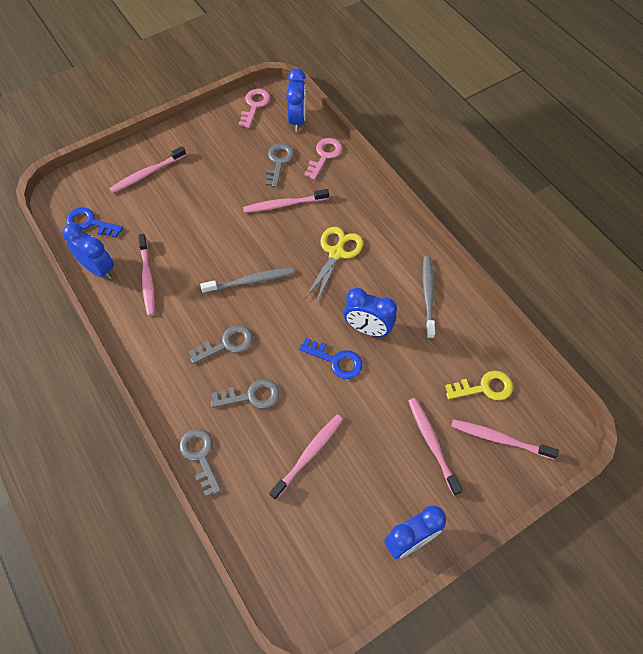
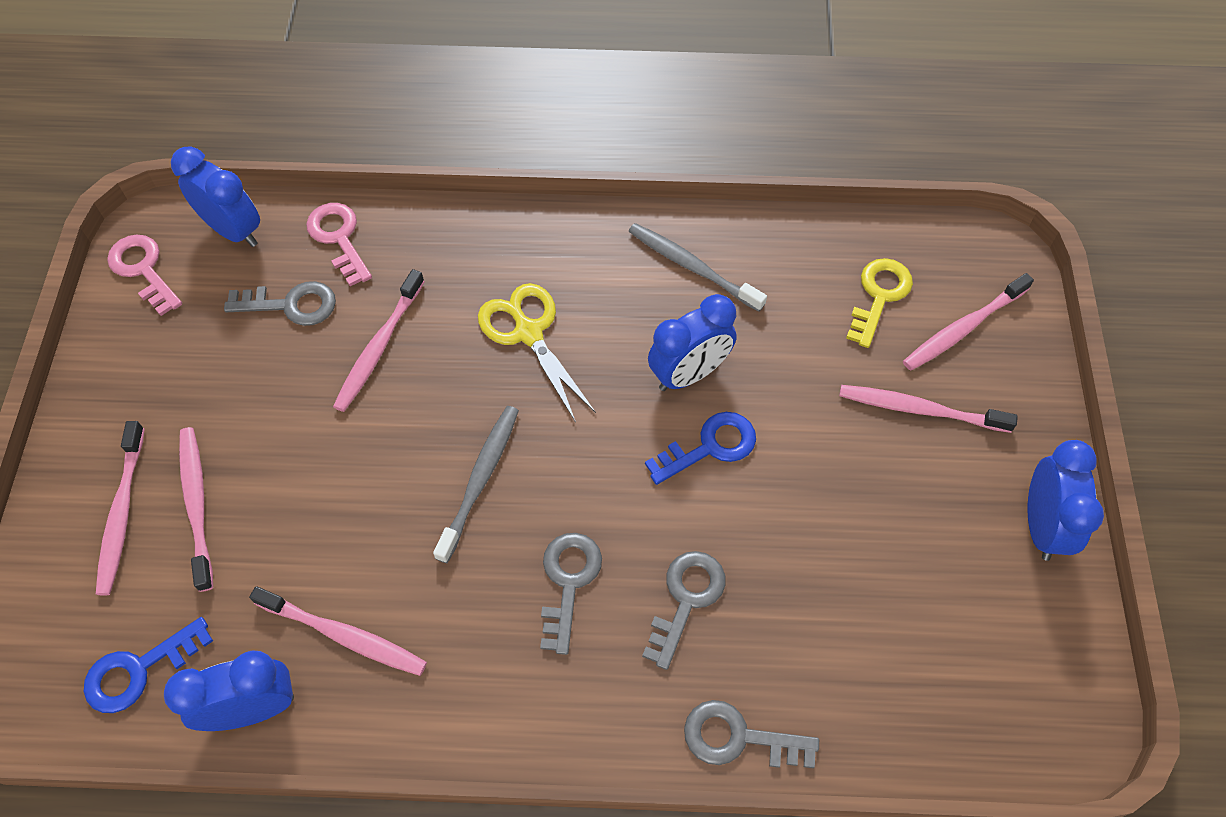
camera: 55 degrees left, 0 degrees up
(279, 162) = (291, 305): grey key -> grey key turned 135 degrees clockwise
(309, 454) = (837, 576): pink toothbrush -> pink toothbrush (197, 504)

